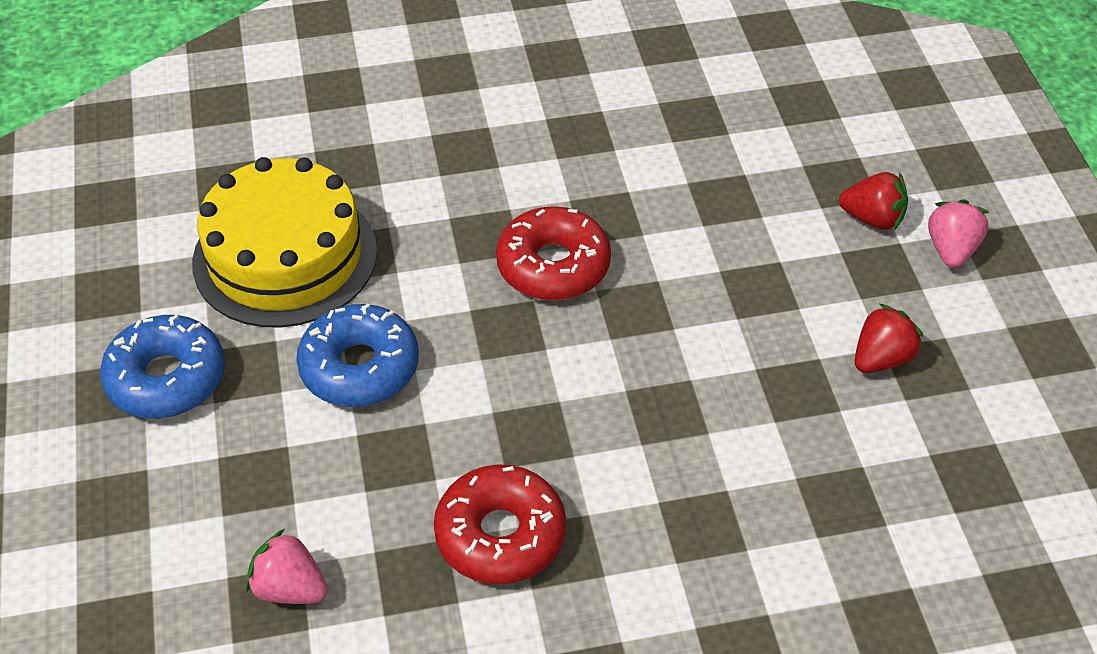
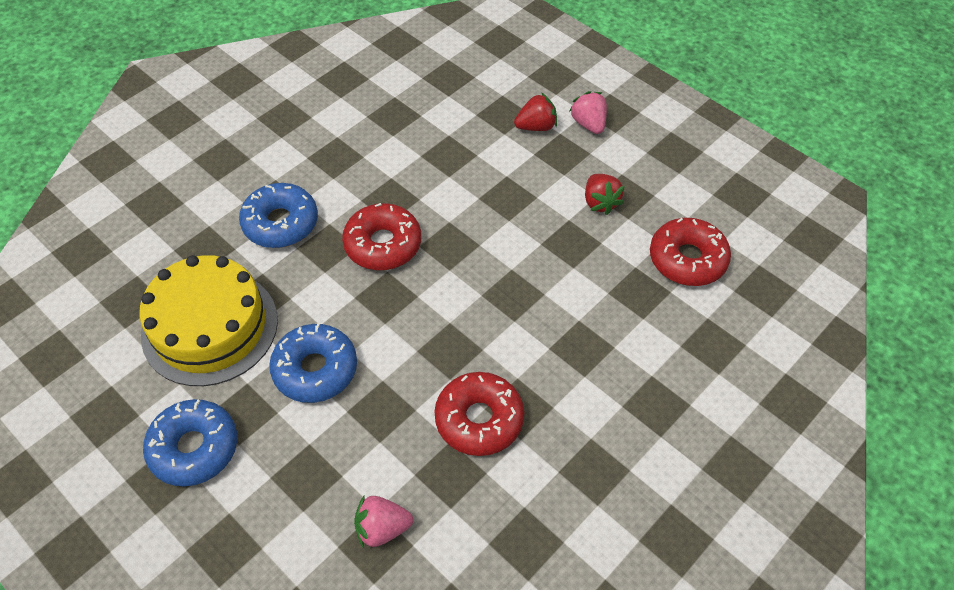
camera: 35 degrees left, 5 degrees up
(454, 180) = (280, 223): none -> blue donut
(882, 359) = (600, 202): red strawberry -> red strawberry turned 150 degrees clockwise
(947, 496) = (687, 259): none -> red donut

